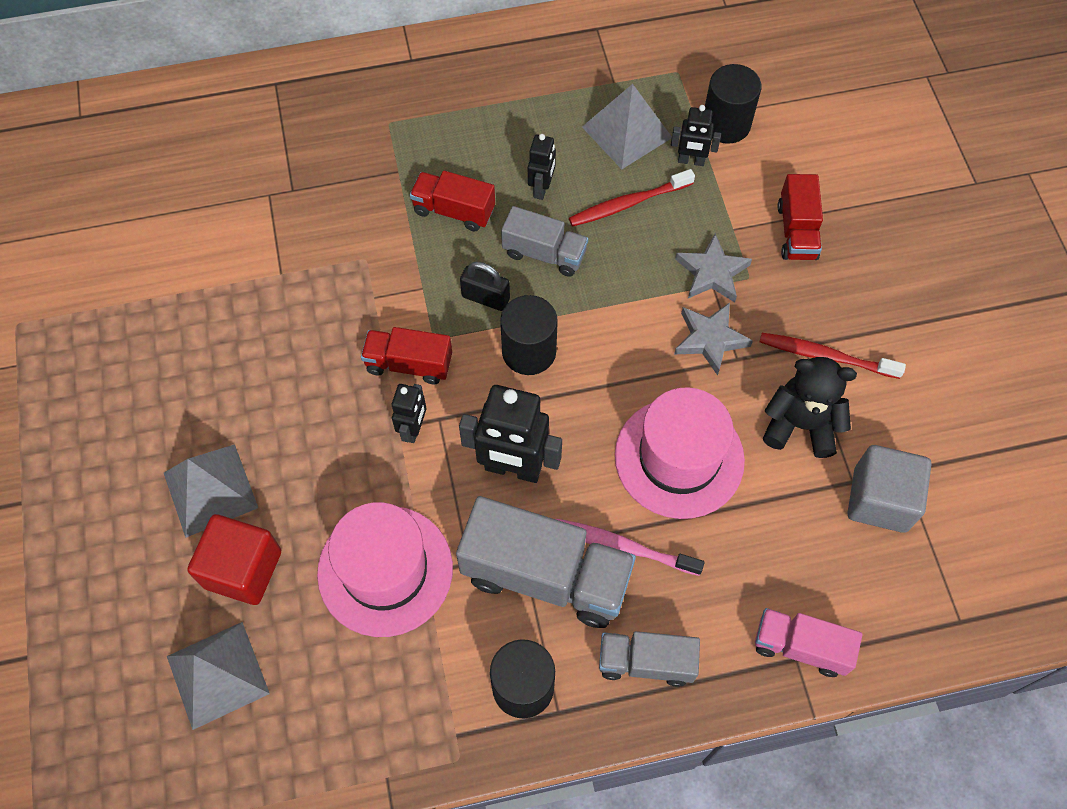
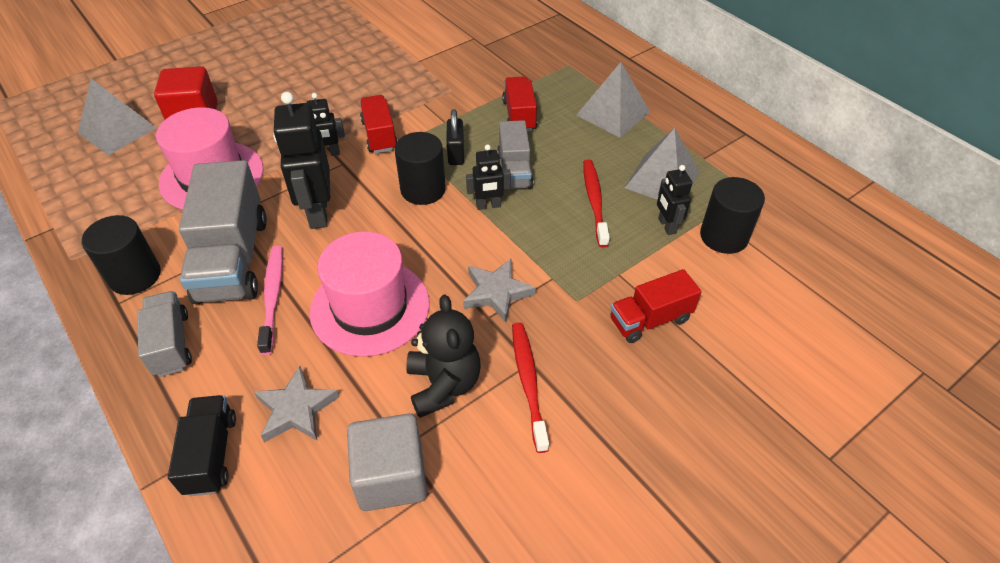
camera: 65 degrees right, 15 degrees down
(210, 490) = (246, 85): grey pyramid -> grey pyramid (613, 113)
(541, 188) = (571, 151): black robot -> black robot (488, 206)
(628, 203) = (594, 202): red toothbrush -> red toothbrush turned 45 degrees clockwise
(712, 272) = (564, 273): grey star -> grey star (296, 409)
(800, 647) = (211, 454): pink truck -> black truck

